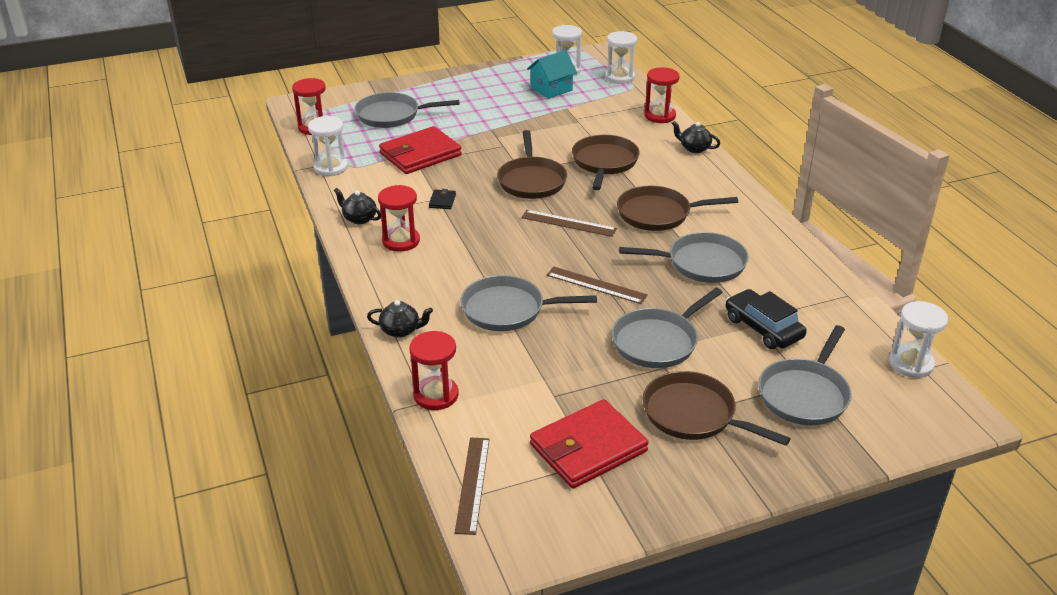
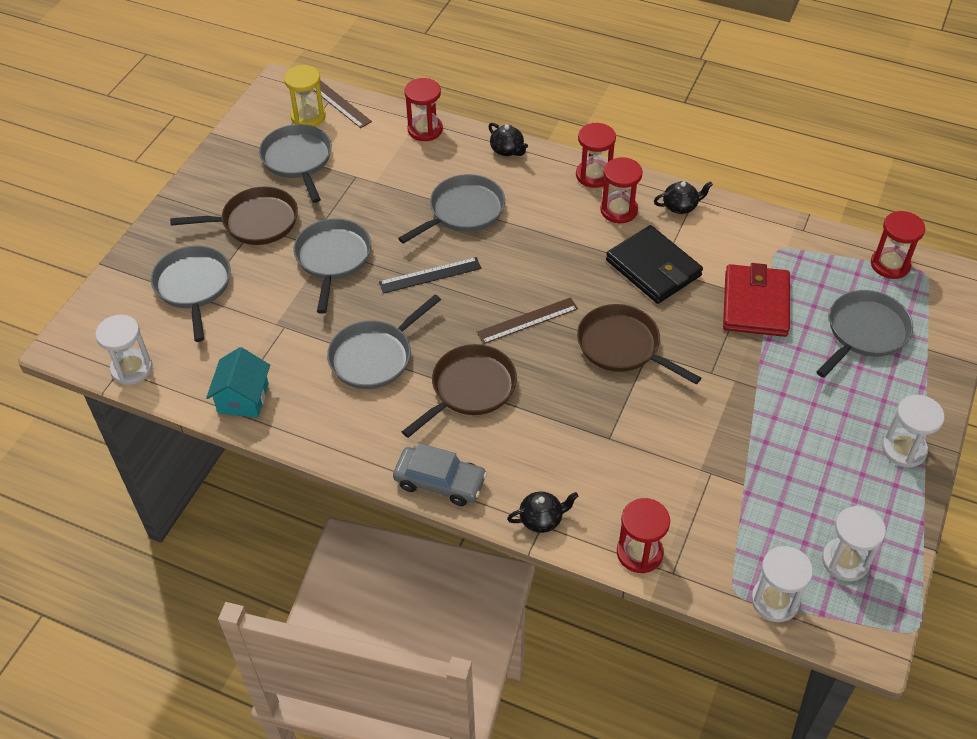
camera: 135 degrees right, 15 degrees up
(331, 167) = (790, 234): white hourglass -> white hourglass (904, 449)
(374, 271) = (593, 175): none -> red hourglass
(401, 330) = (507, 150): black teapot -> black teapot turned 90 degrees counterclockwise
(442, 201) = (653, 268): black wallet -> black wallet, size x2.48
(521, 491) = (308, 116): none -> yellow hourglass
(551, 89) = (804, 506): turquoise house -> turquoise house (243, 398)
(588, 448) = (298, 160): red wallet -> grey pan
(596, 285) = (430, 275): brown ruler -> black ruler
(604, 163) = (595, 422): brown pan -> none
(734, 188) = (440, 482): none -> grey car
(763, 328) = (268, 324): black car -> none

